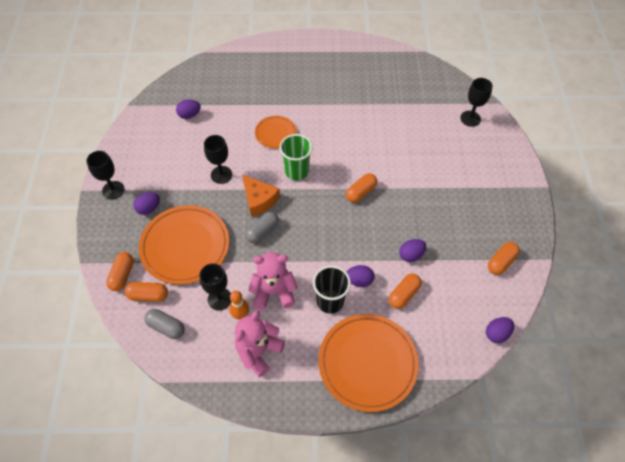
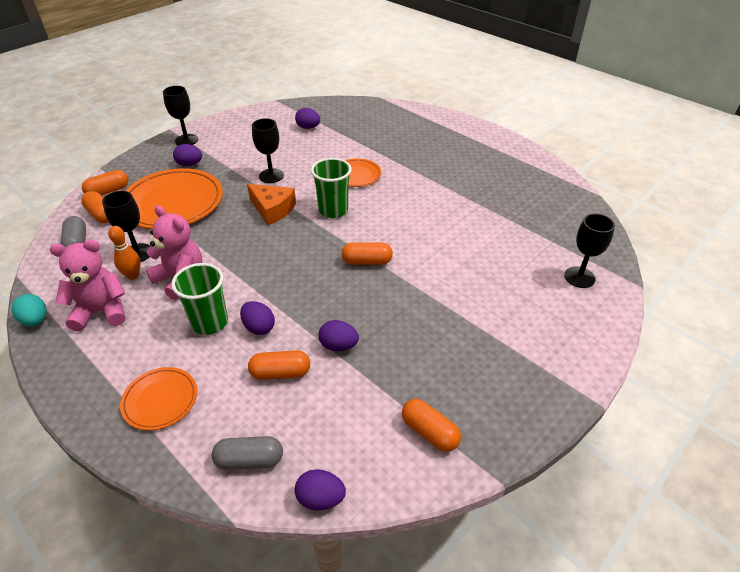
camera: 45 degrees right, 15 degrees down
(227, 392) = (35, 320): none -> turquoise egg
(259, 200) = (272, 209): orange cheese -> orange cheese turned 60 degrees counterclockwise
(262, 231) = (240, 232): grey capsule -> grey capsule (249, 460)
(330, 301) = (210, 322): black cup -> green cup
(367, 363) = (160, 400): orange plate -> orange plate, size x0.53
(501, 262) = (429, 432): orange capsule -> orange capsule turned 45 degrees clockwise

